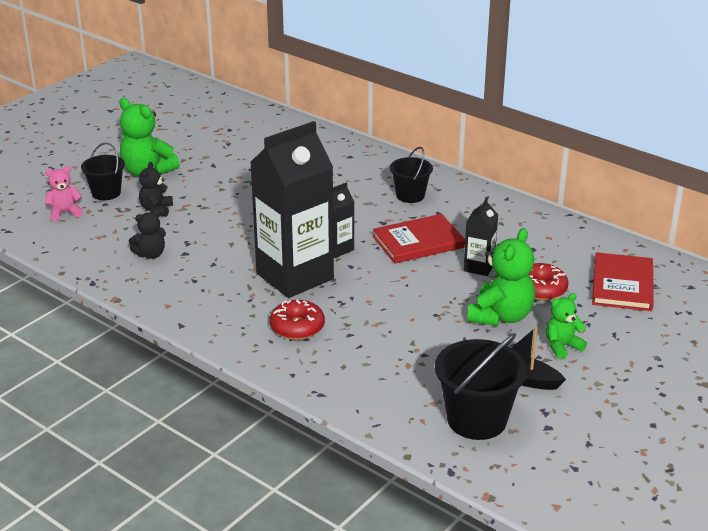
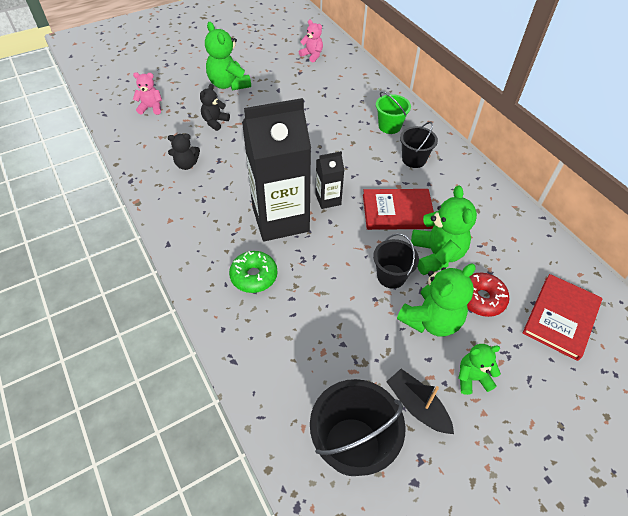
camera: 20 degrees right, 20 degrees up
(106, 193) = (189, 97): black bucket -> black bucket (391, 276)
(232, 124) = (312, 55): none -> pink teddy bear
(297, 327) = (254, 276): red donut -> green donut
(366, 172) = (389, 126): none -> green bucket
(479, 267) = (436, 255): black carton -> green teddy bear

